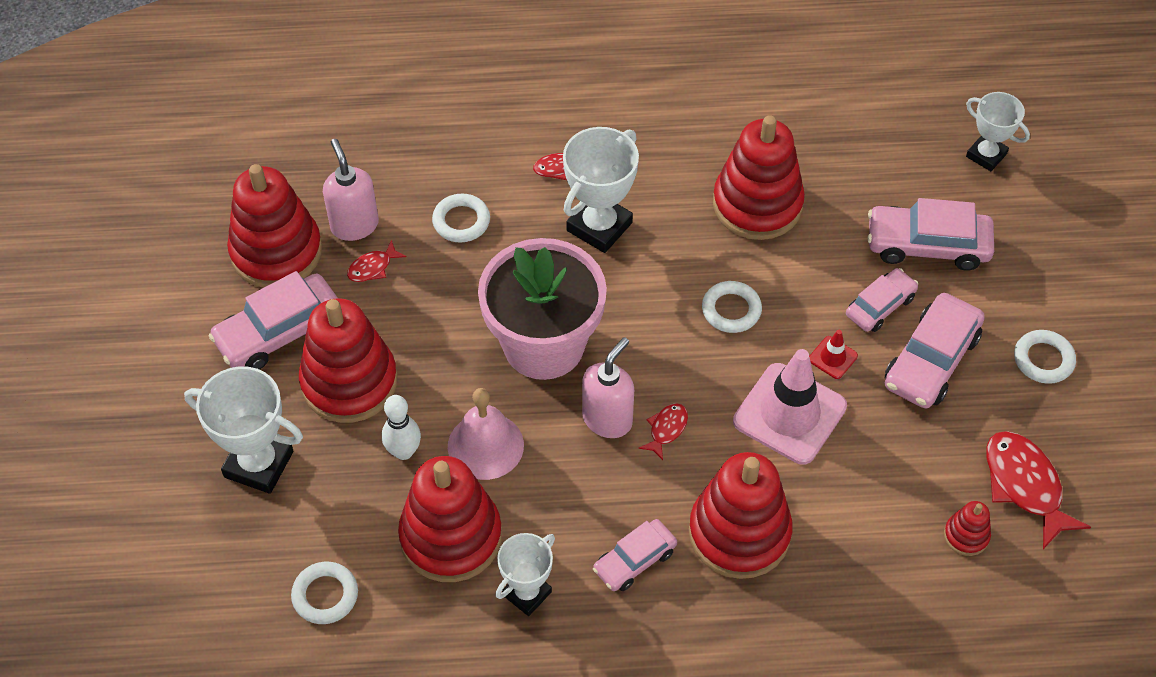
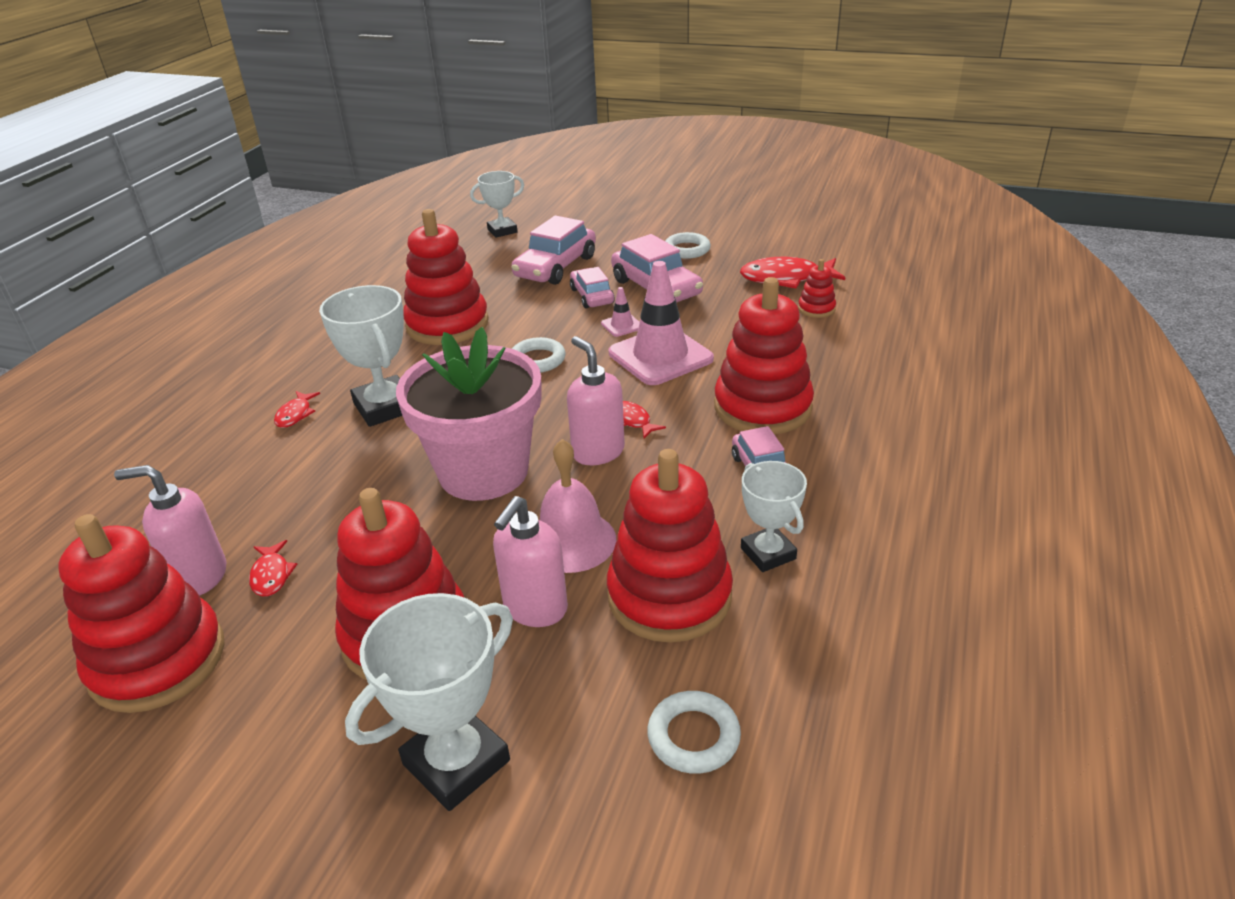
camera: 65 degrees left, 20 degrees down
(279, 332) = (276, 687): pink car -> none
(403, 451) = (535, 609): white bowling pin -> pink soap dispenser
(461, 221) = (285, 492): white ring -> none
(832, 357) = (622, 325): red traffic cone -> pink traffic cone

